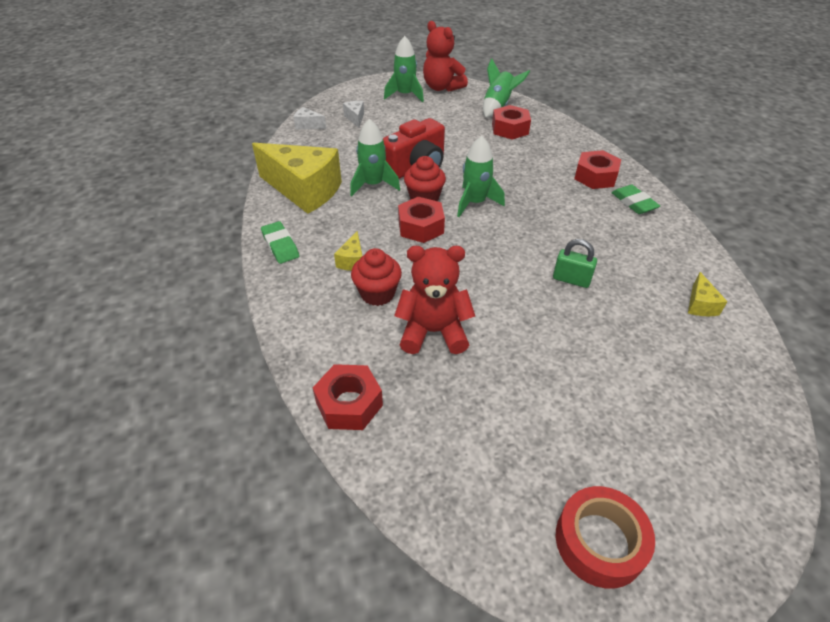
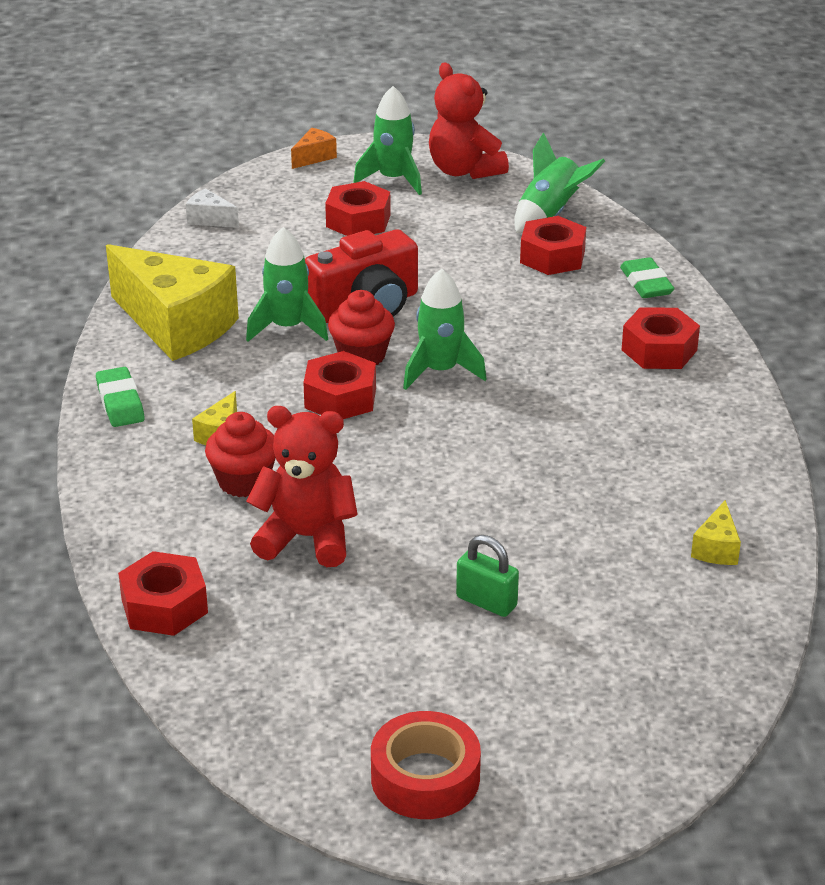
camera: 10 degrees right, 10 degrees down
(355, 118) = (293, 214): white cheese -> none
(357, 87) = (314, 157): none -> orange cheese
(394, 119) = (358, 221): none -> red nut
(571, 279) = (539, 495): green padlock -> green padlock (486, 602)
(633, 203) = (700, 397): green eraser -> green eraser (646, 283)

